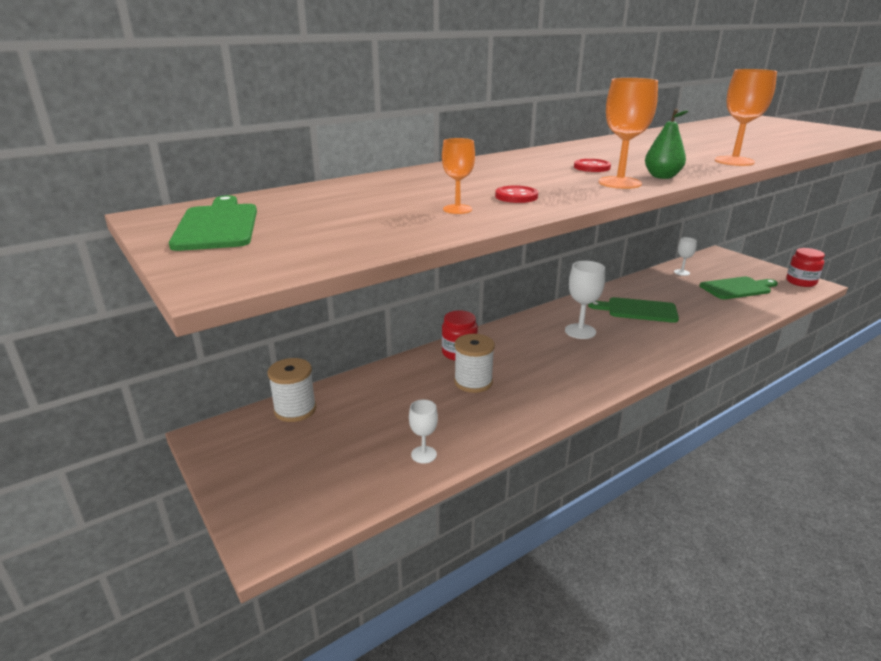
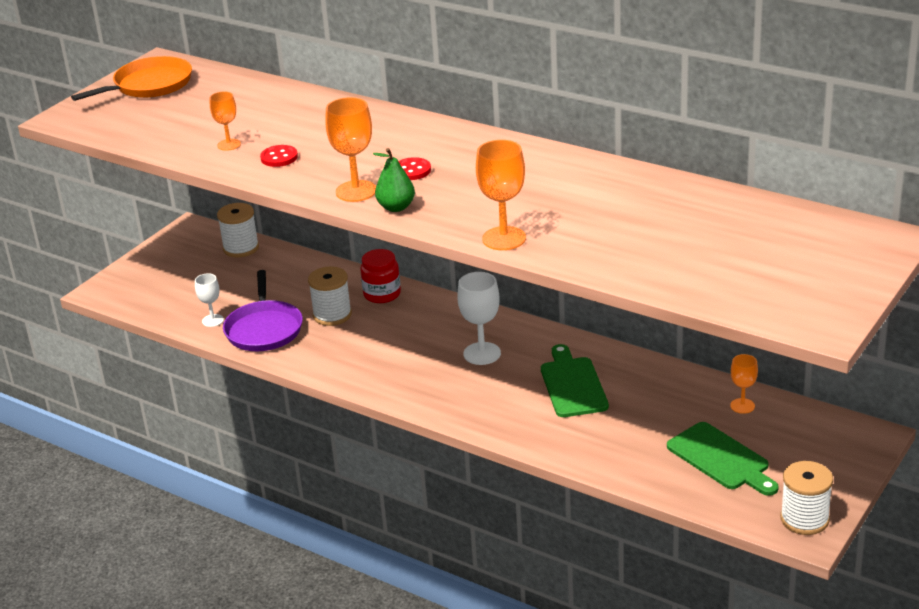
camera: 70 degrees right, 5 degrees up
(217, 225) = (149, 85): green cutting board -> orange pan
(467, 424) = (264, 329): none -> purple pan
(681, 272) = (742, 406): white goblet -> orange goblet
(801, 282) = (804, 519): red jar -> white spool

